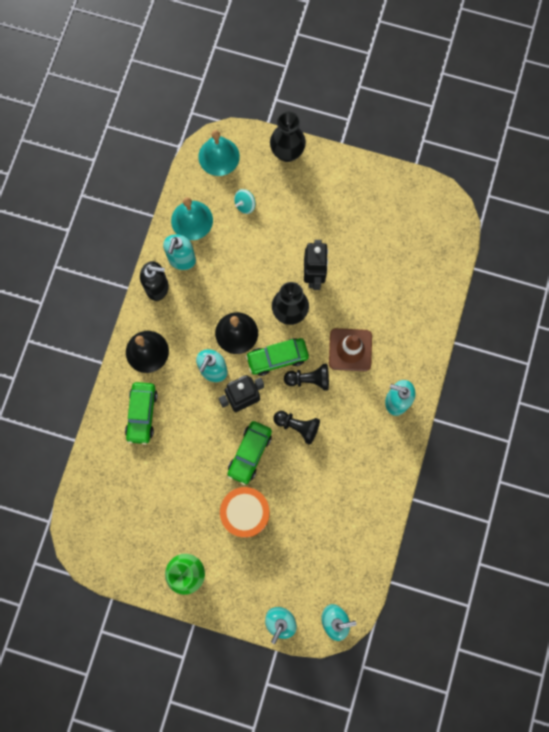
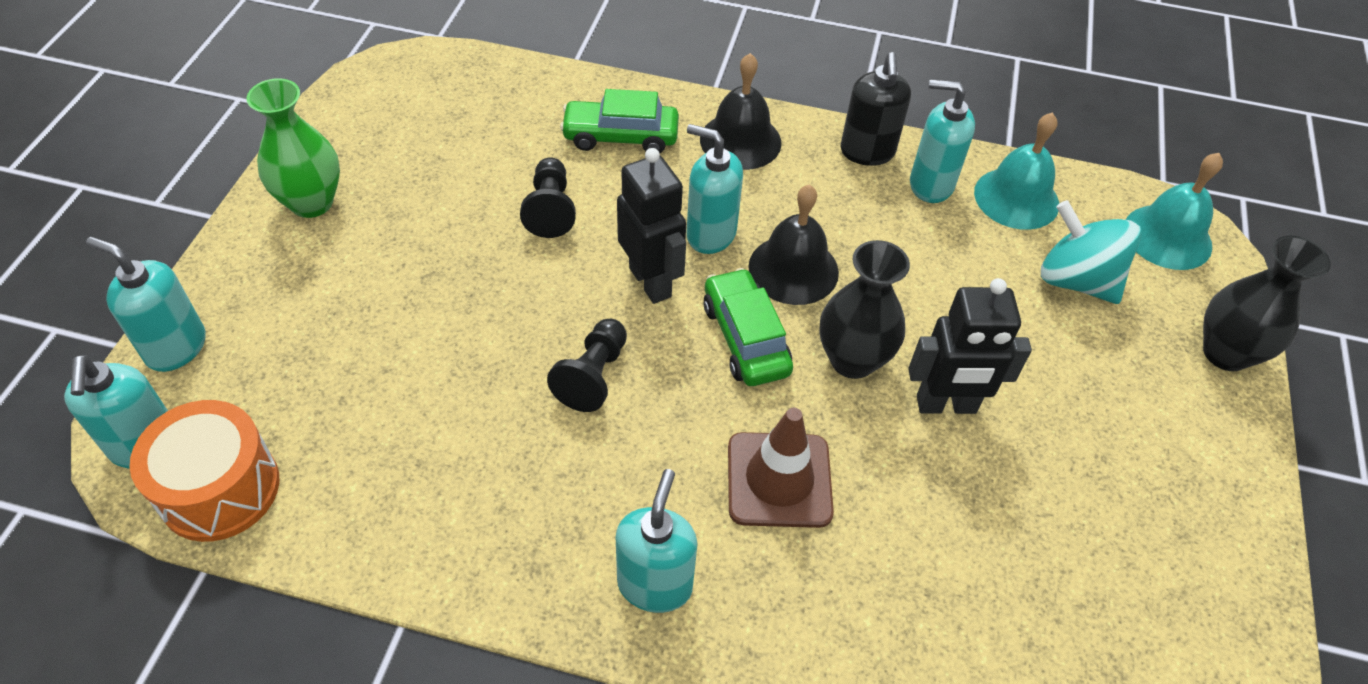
camera: 85 degrees right, 25 degrees down
(245, 205) = (1076, 280): turquoise spinning top -> turquoise spinning top, size x1.86
(245, 513) = (414, 288): orange drum -> orange drum (219, 488)
(249, 453) = (537, 293): green car -> none
(309, 379) = (701, 397): black pawn -> black pawn (550, 209)

